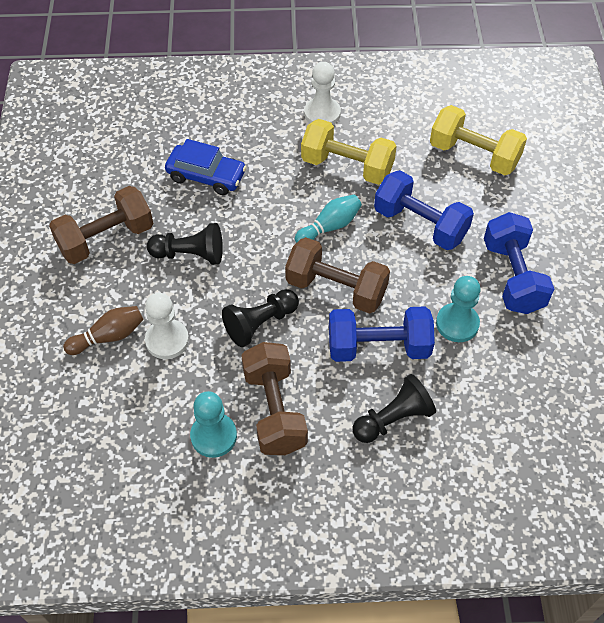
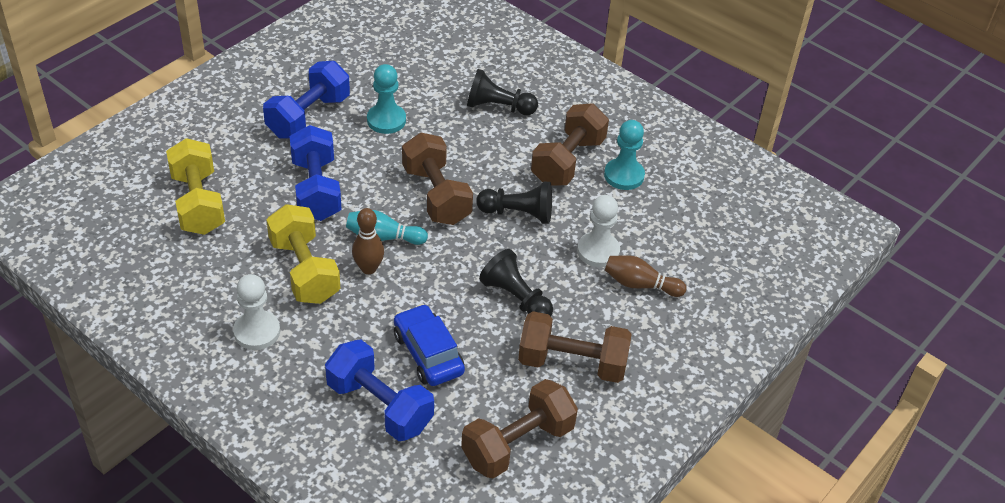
camera: 140 degrees left, 10 degrees down
(94, 166) = (518, 444): none -> brown dumbbell
(310, 198) = (368, 268): none -> brown bowling pin
(378, 347) = (455, 145): blue dumbbell -> blue dumbbell (379, 406)

